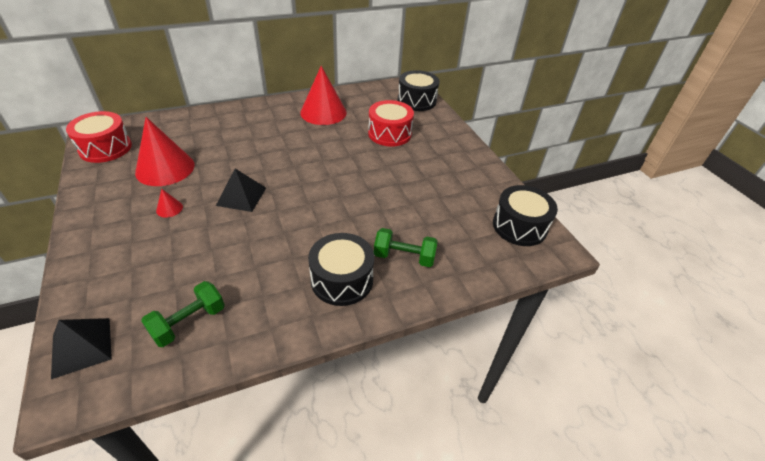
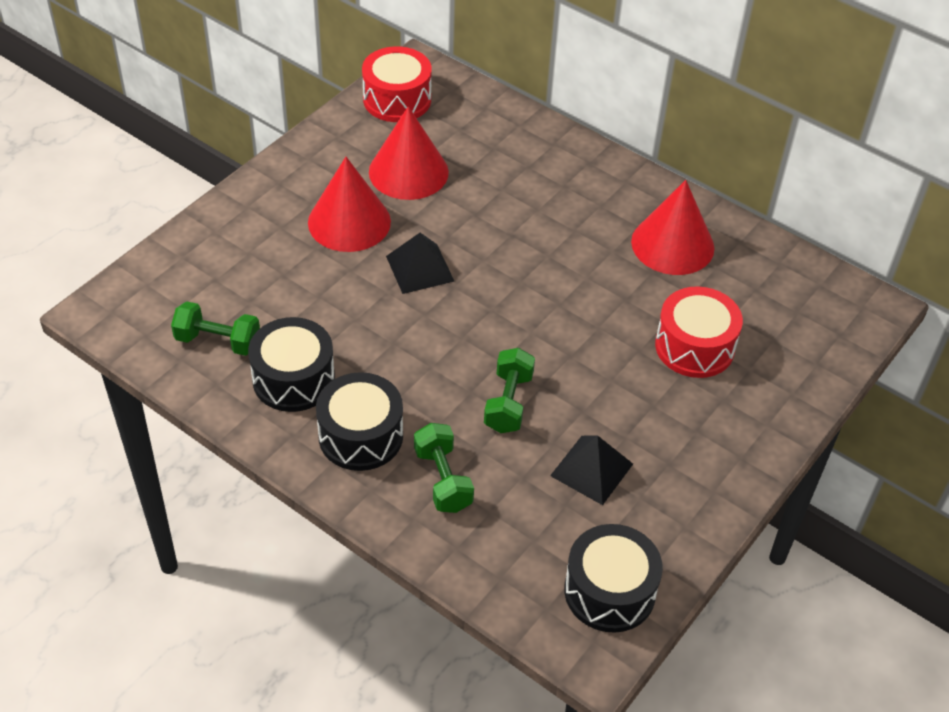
camera: 60 degrees right, 5 degrees up
(81, 347) = (144, 285): black pyramid -> black pyramid (592, 469)
(169, 208) = (349, 222): red cone -> red cone, size x2.44
(371, 206) = (508, 402): none -> green dumbbell
(416, 101) = (828, 338): black drum -> black drum (293, 379)

